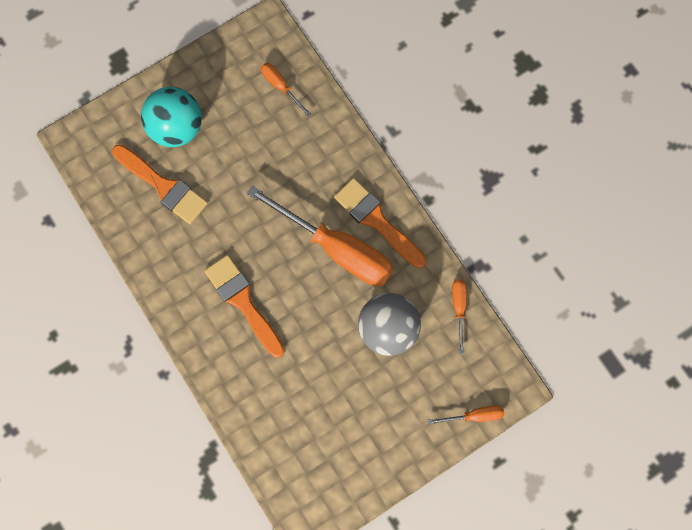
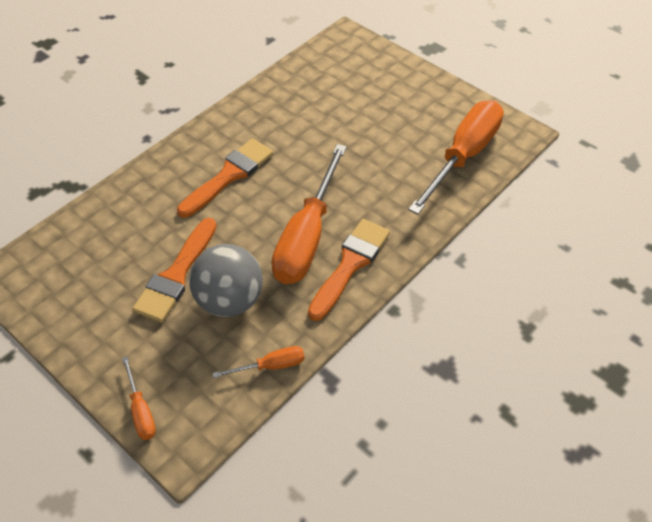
camera: 75 degrees right, 25 degrees down
(163, 186) = (326, 97): orange brush -> orange brush (176, 275)
(177, 128) = (386, 94): turquoise ball -> none
(281, 87) = (463, 156): orange screwdriver -> orange screwdriver, size x2.26

